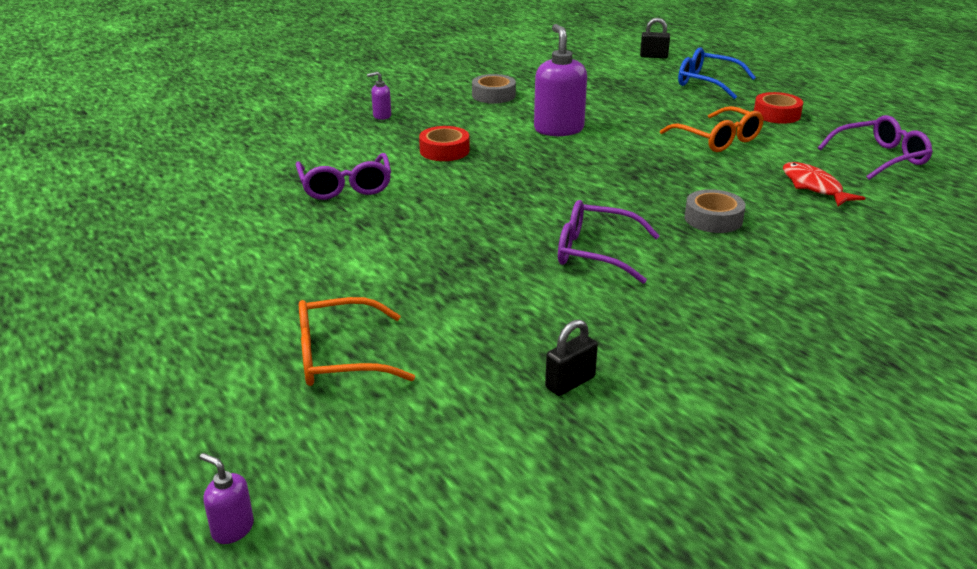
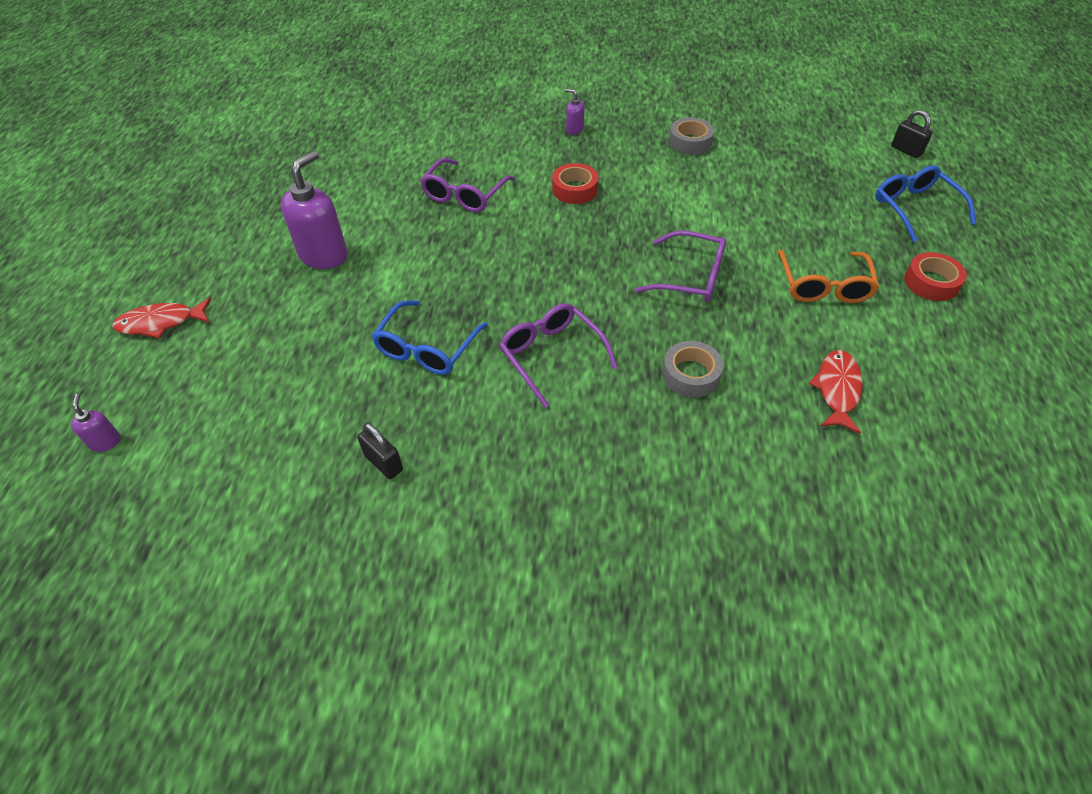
camera: 40 degrees right, 20 degrees up
(140, 405) = (161, 323): none -> red fish
(339, 357) = (287, 350): orange glasses -> none
(480, 294) = (427, 348): none -> blue glasses
(558, 129) = (694, 206): purple soap dispenser -> purple soap dispenser (324, 255)
(570, 382) = (384, 463): black padlock -> black padlock turned 45 degrees clockwise
(880, 158) = (964, 392): purple glasses -> purple glasses (691, 277)

